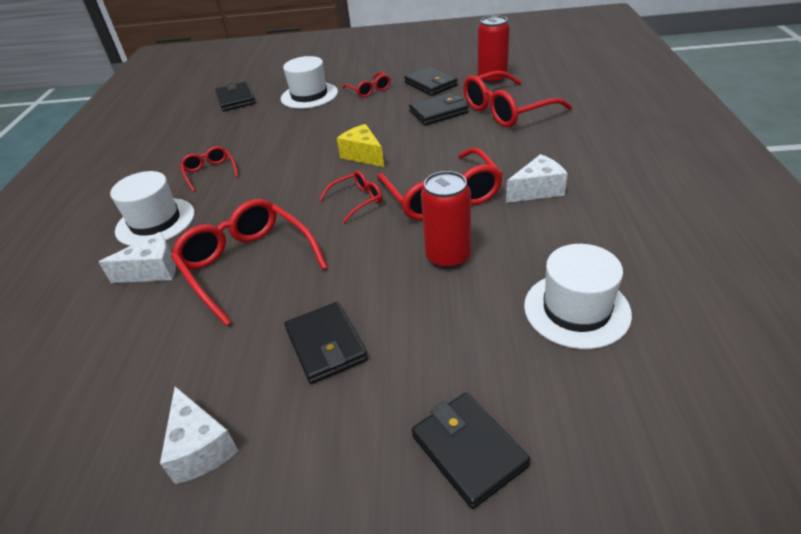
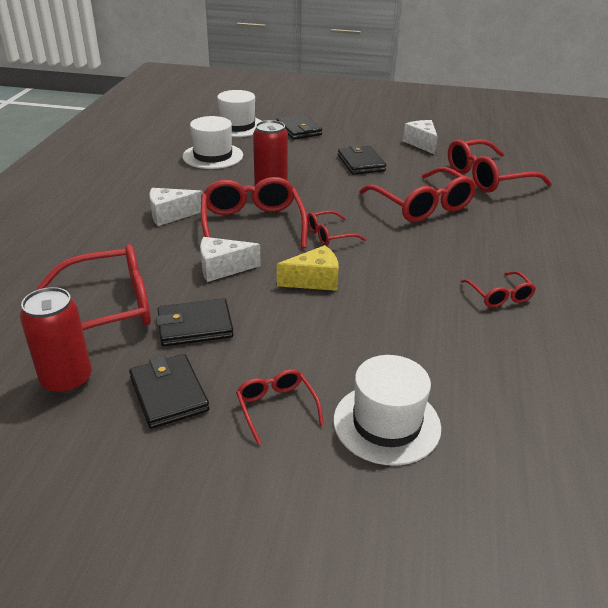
camera: 175 degrees left, 5 degrees down
(126, 349) = (487, 178): none -> red glasses
(153, 271) = (500, 213): white cheese -> white cheese (222, 268)
(155, 222) = (527, 251): white hat -> white hat (237, 126)
(236, 99) = (534, 453): black wallet -> none
(363, 155) = (314, 280): yellow cheese -> yellow cheese turned 75 degrees counterclockwise

